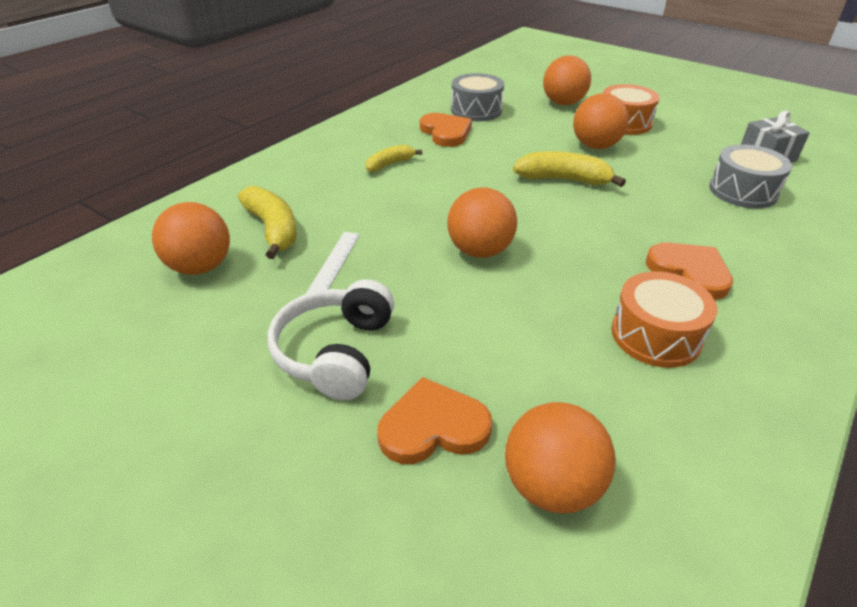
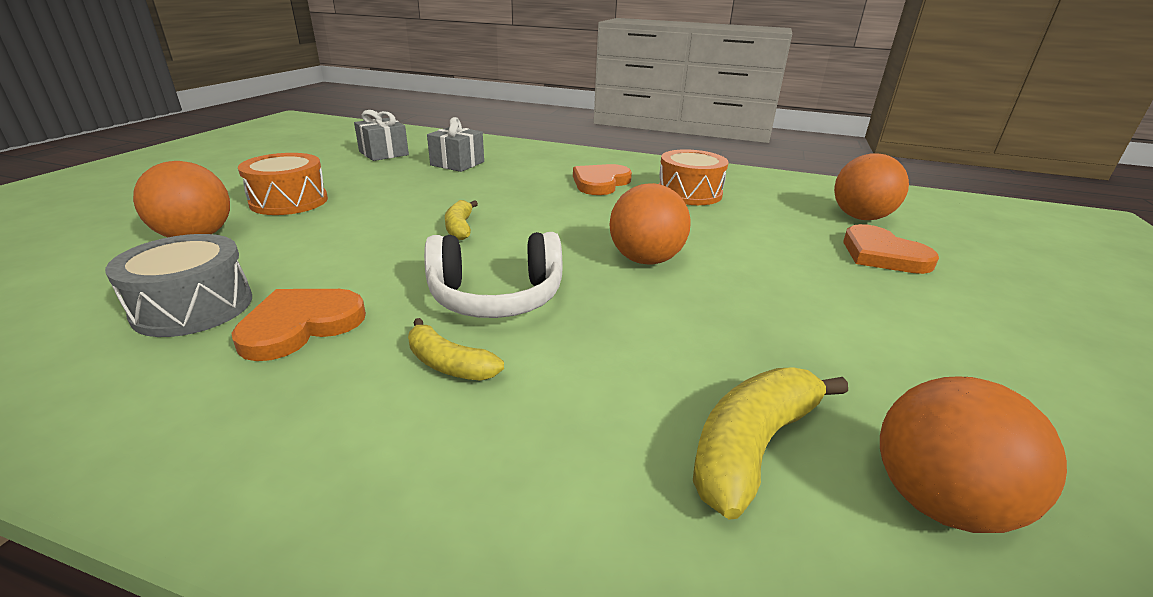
camera: 110 degrees left, 10 degrees down
(334, 263) = (765, 350): white ruler -> none
(336, 352) = (886, 311): white headphones -> white headphones (496, 297)
(564, 180) = (460, 227): yellow banana -> yellow banana, size x0.62
(595, 146) = (362, 214): orange ball -> none
(743, 191) = (457, 163): grey drum -> grey gift

